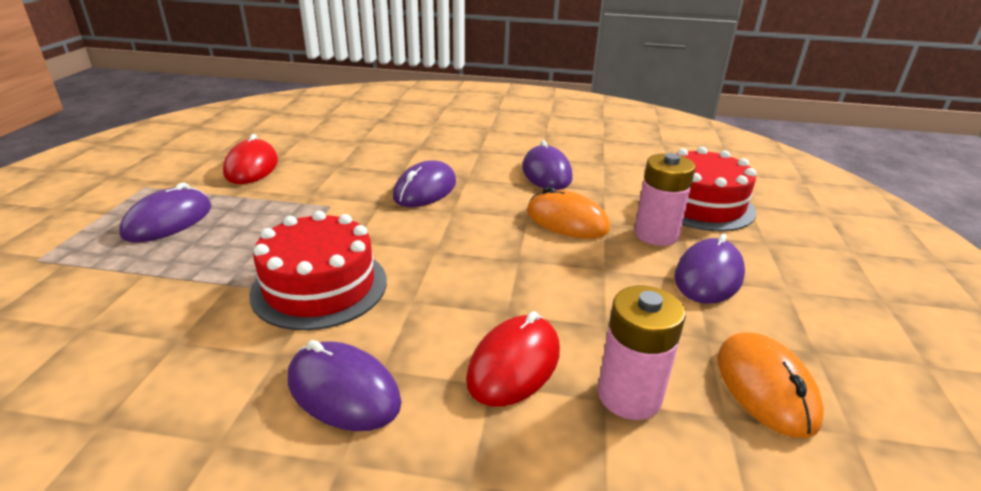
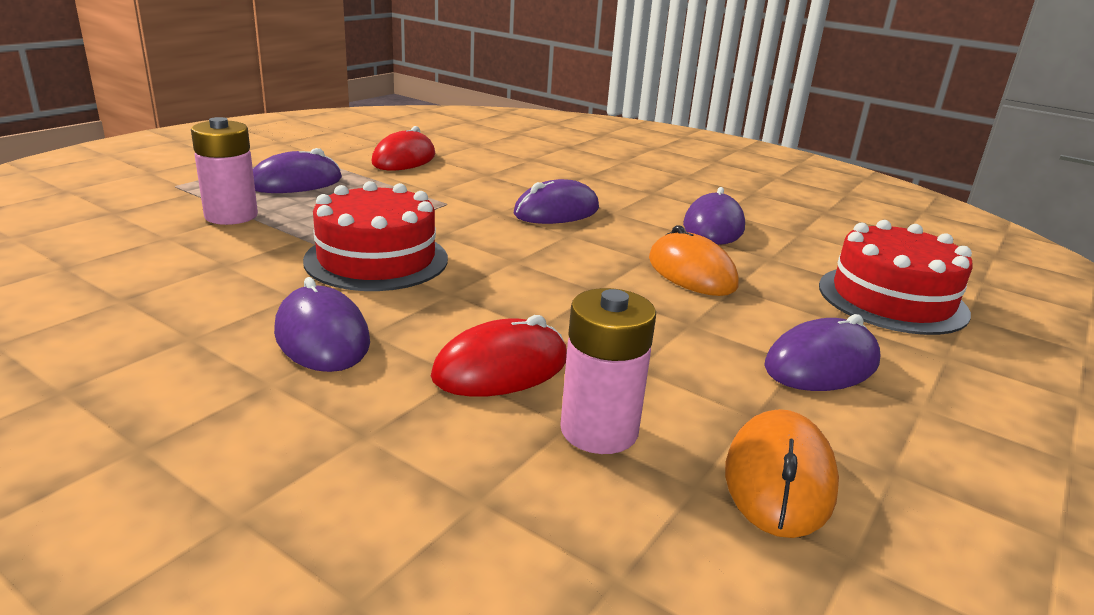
camera: 25 degrees right, 5 degrees down
(656, 234) = (794, 311): pink battery -> pink battery (231, 216)

